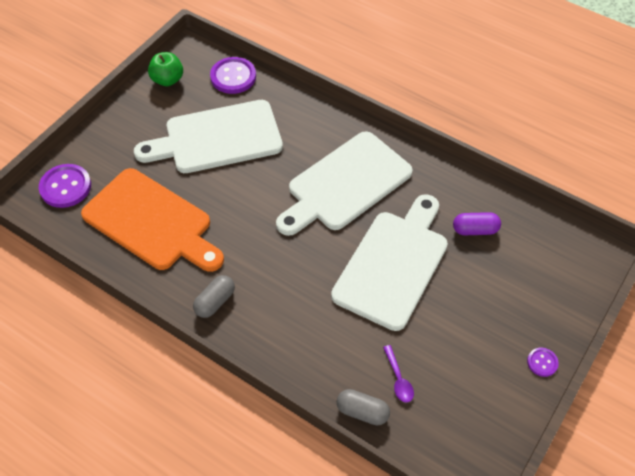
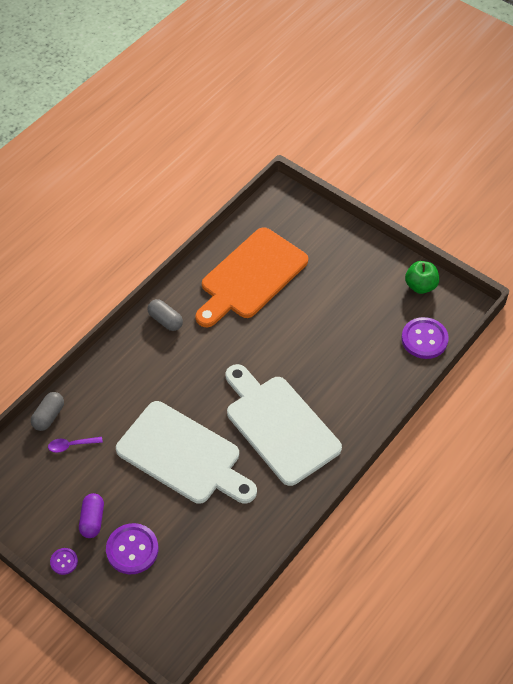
camera: 95 degrees right, 0 degrees up
(65, 187) = (294, 217): purple button -> purple button (132, 549)
(217, 138) = (343, 325): white cutting board -> none
(475, 230) = (213, 532): purple capsule -> purple capsule (92, 520)

